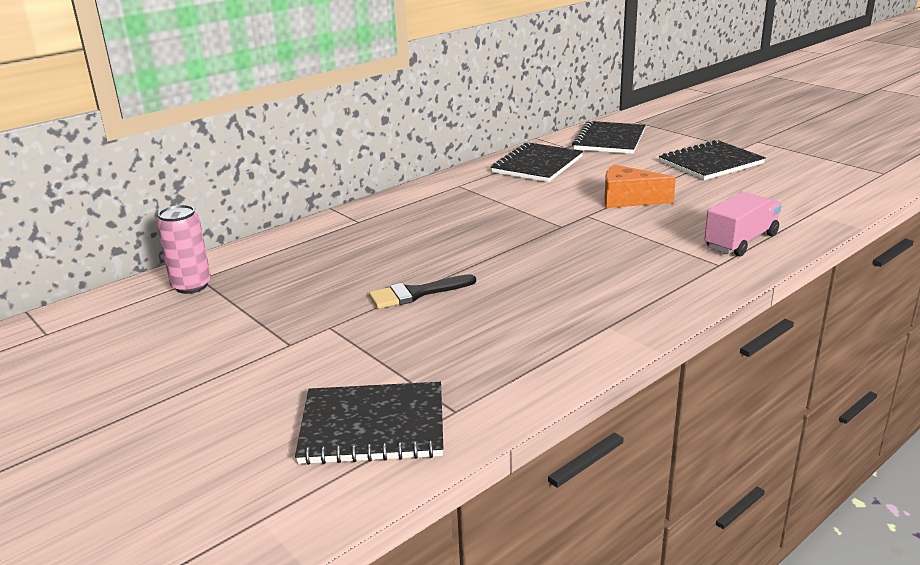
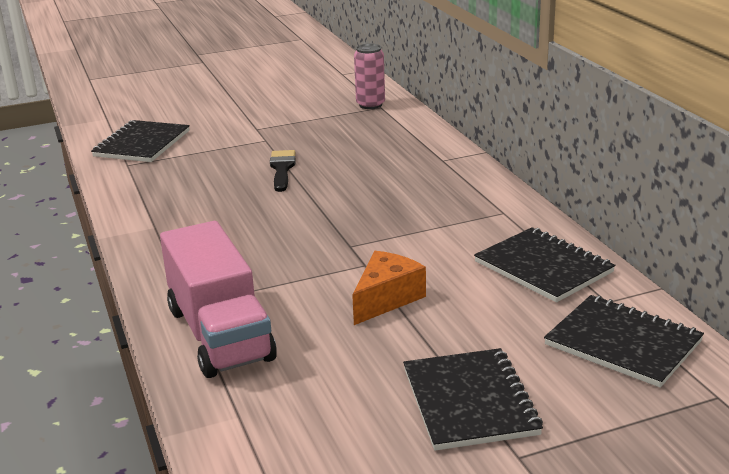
camera: 110 degrees right, 0 degrees up
(741, 241) = (220, 334): pink truck -> pink truck, size x1.58

